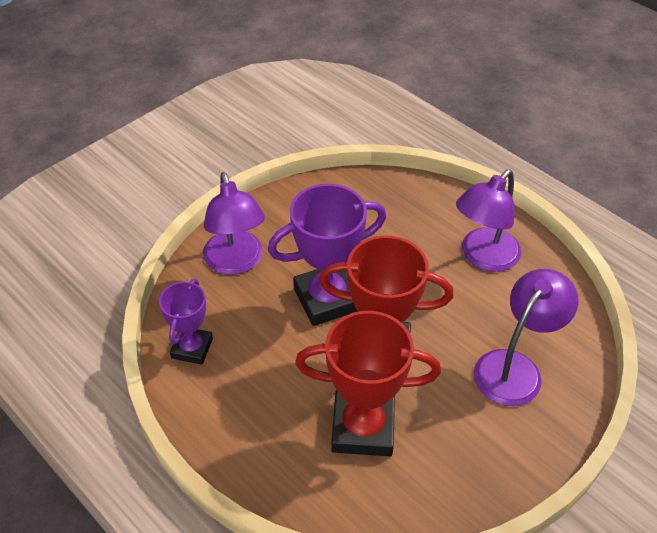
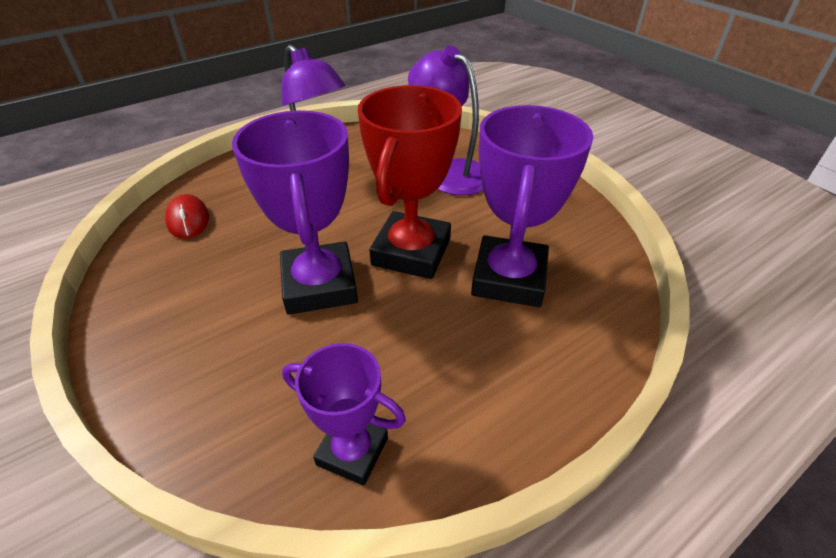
camera: 80 degrees left, 5 degrees down
(236, 262) = (206, 377): purple lamp -> none
(363, 428) = (509, 278): red trophy -> purple trophy
(381, 199) = (188, 220): none -> red mouse

